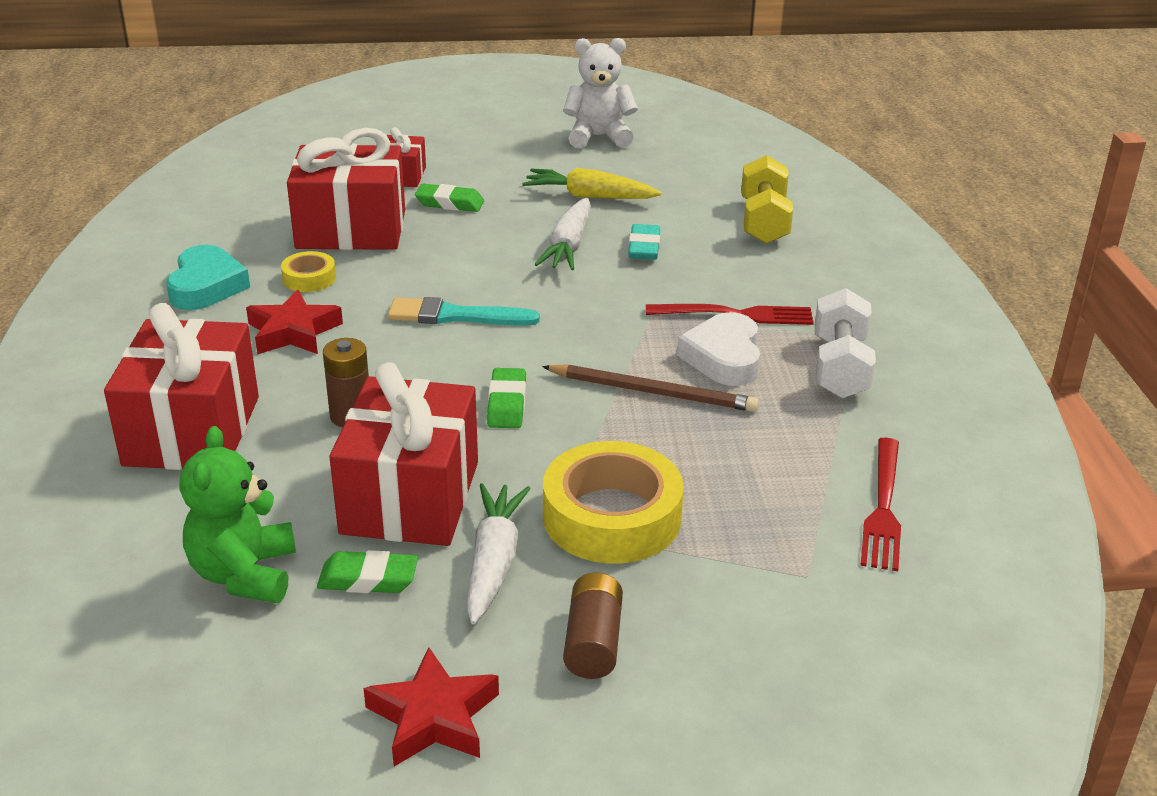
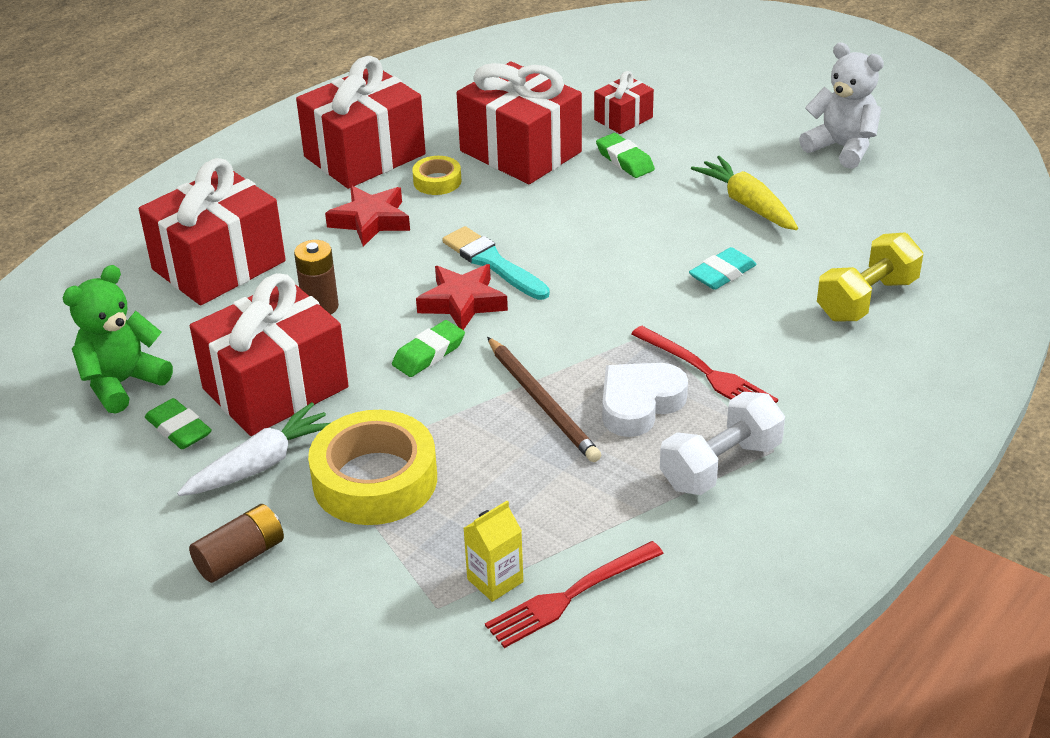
camera: 45 degrees right, 5 degrees up
(206, 286) = (364, 156): turquoise heart -> red gift
(433, 717) = (95, 540): red star -> red star (462, 302)
(568, 246) = (662, 243): white carrot -> none
(817, 530) = (495, 580): none -> yellow carton

